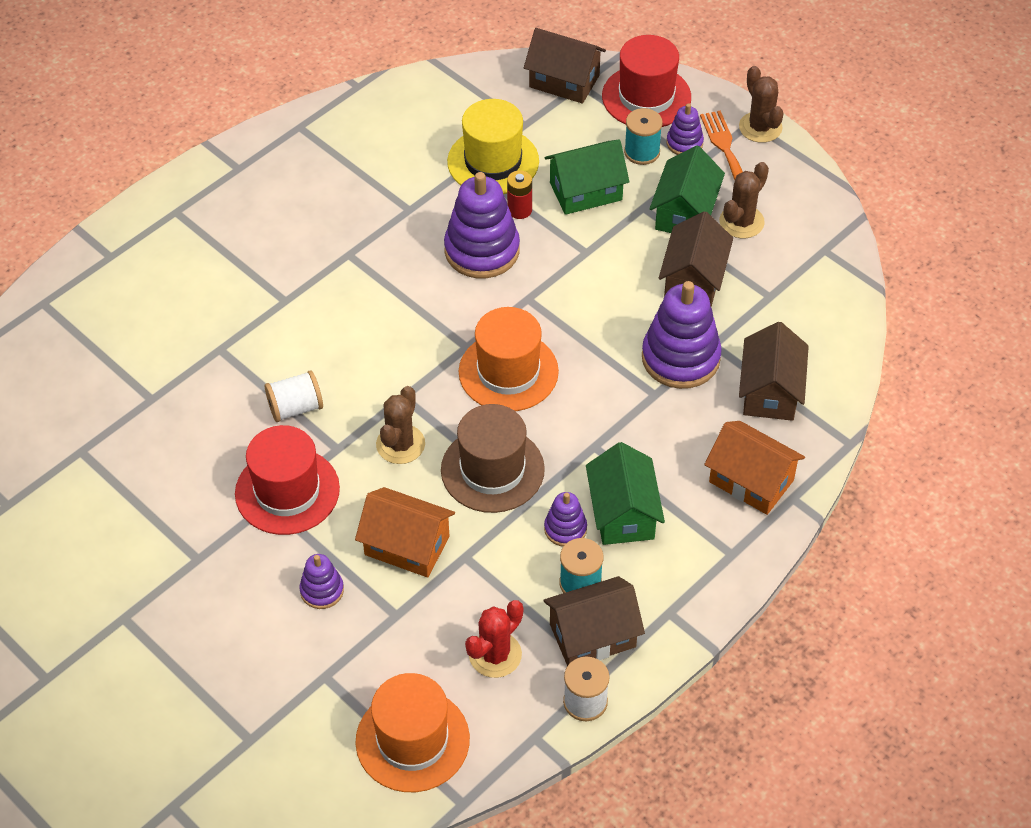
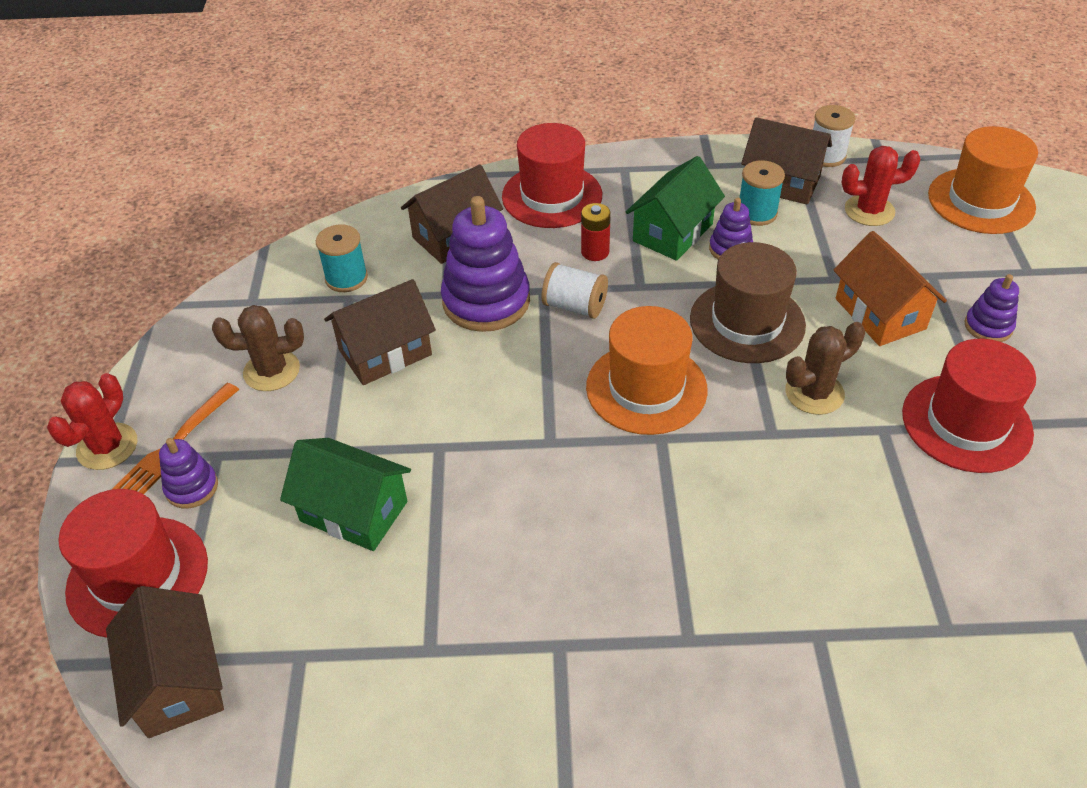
camera: 135 degrees left, 5 degrees down
(295, 408) = (899, 497): white spool -> white spool (575, 306)
(482, 250) = (536, 526): purple stacking toy -> none
(493, 161) = (396, 632): yellow hat -> none
(519, 210) = (443, 543): red battery -> red battery (595, 252)
(642, 152) = (241, 511): turquoise spool -> turquoise spool (346, 278)
(685, 212) = (301, 416): green house -> none
(751, 481) = (552, 196): orange house -> red hat
(760, 127) = (107, 447): brown cactus -> red cactus

